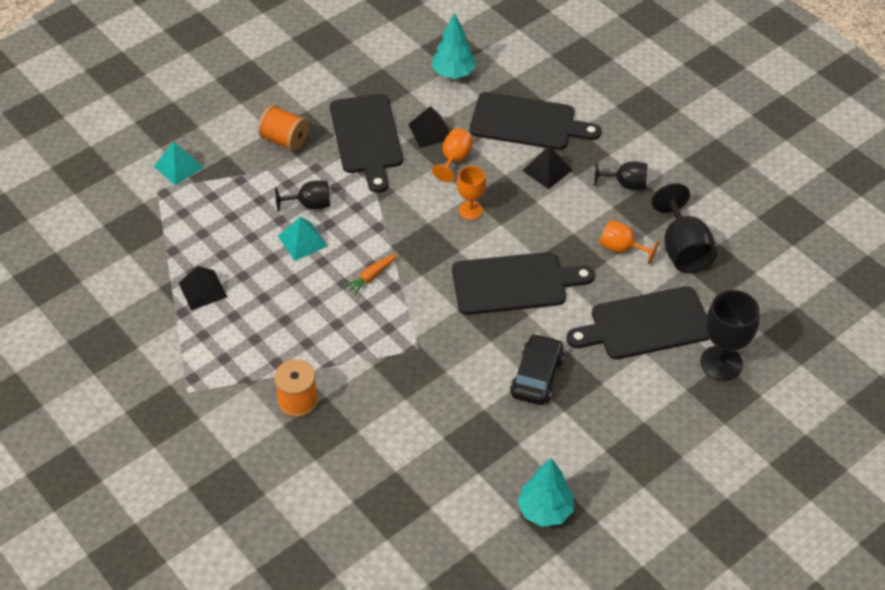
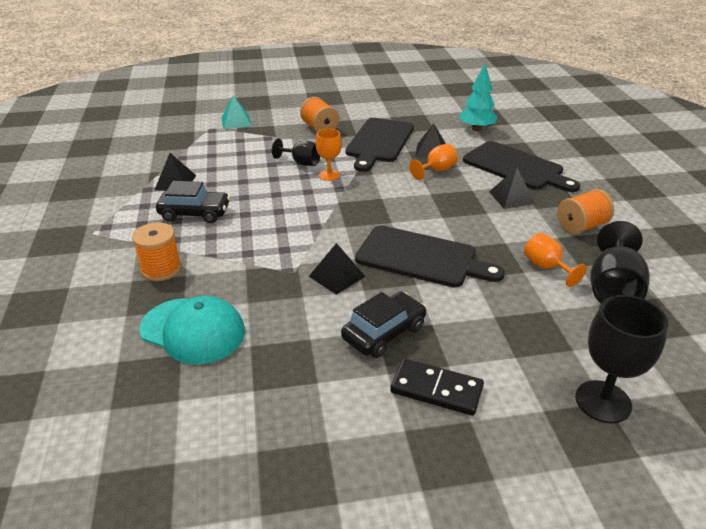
camera: 30 degrees right, 15 degrees down
(264, 322) = (195, 213): none -> black car
(302, 241) = (274, 179): turquoise pyramid -> none
(371, 277) = (304, 214): orange carrot -> none
(386, 446) = (193, 330): none -> turquoise cap
(458, 337) = (337, 276): none -> black pyramid
(470, 210) = (423, 201): orange goblet -> orange goblet (329, 175)
(545, 511) = (287, 460): turquoise tree -> none
(606, 408) = (436, 389): none -> black domino
(626, 184) = (581, 226): black goblet -> orange spool
(645, 324) = (532, 334): black cutting board -> none

